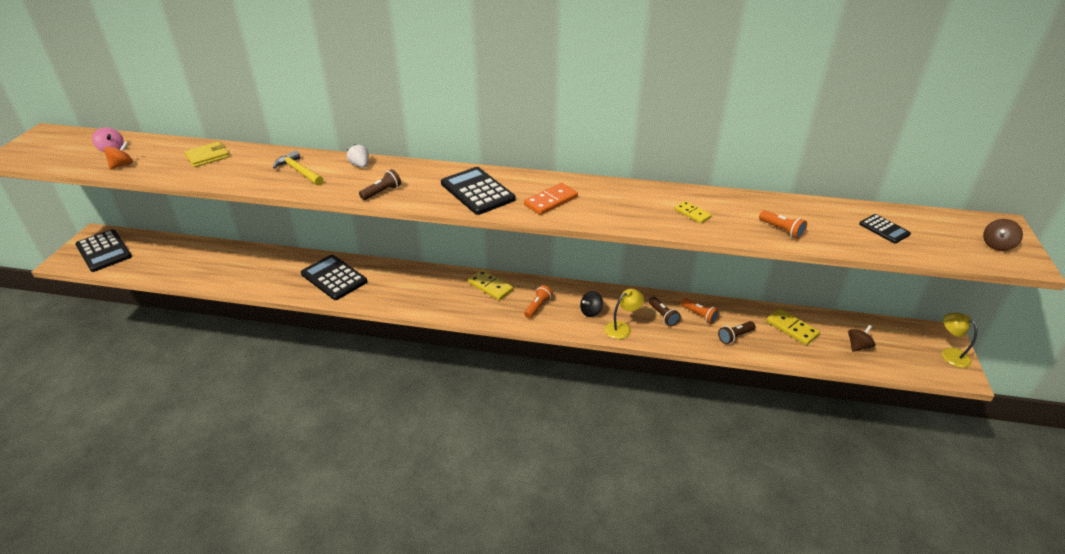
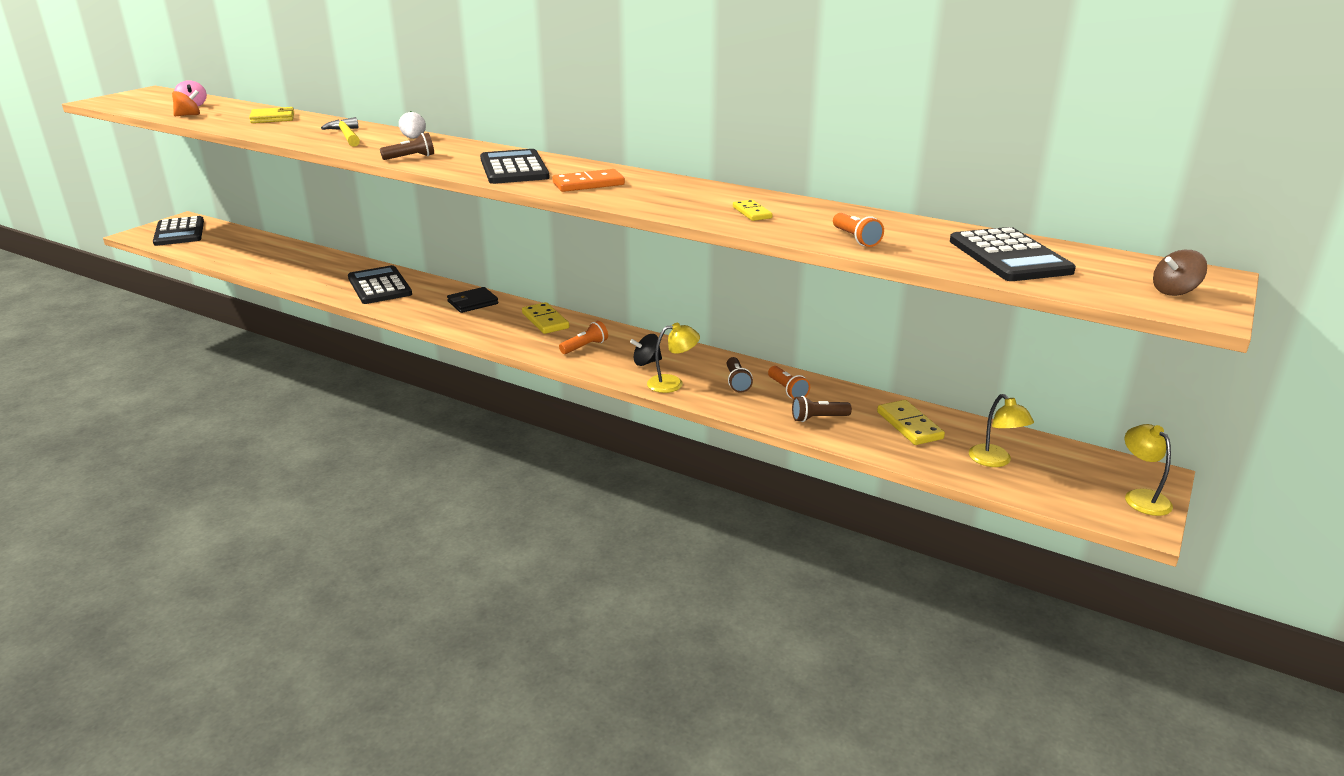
camera: 20 degrees right, 10 degrees down
(422, 280) = (472, 303): none -> black wallet
(858, 346) = (995, 461): brown spinning top -> yellow lamp
(884, 229) = (1009, 256): black calculator -> black calculator, size x1.87

